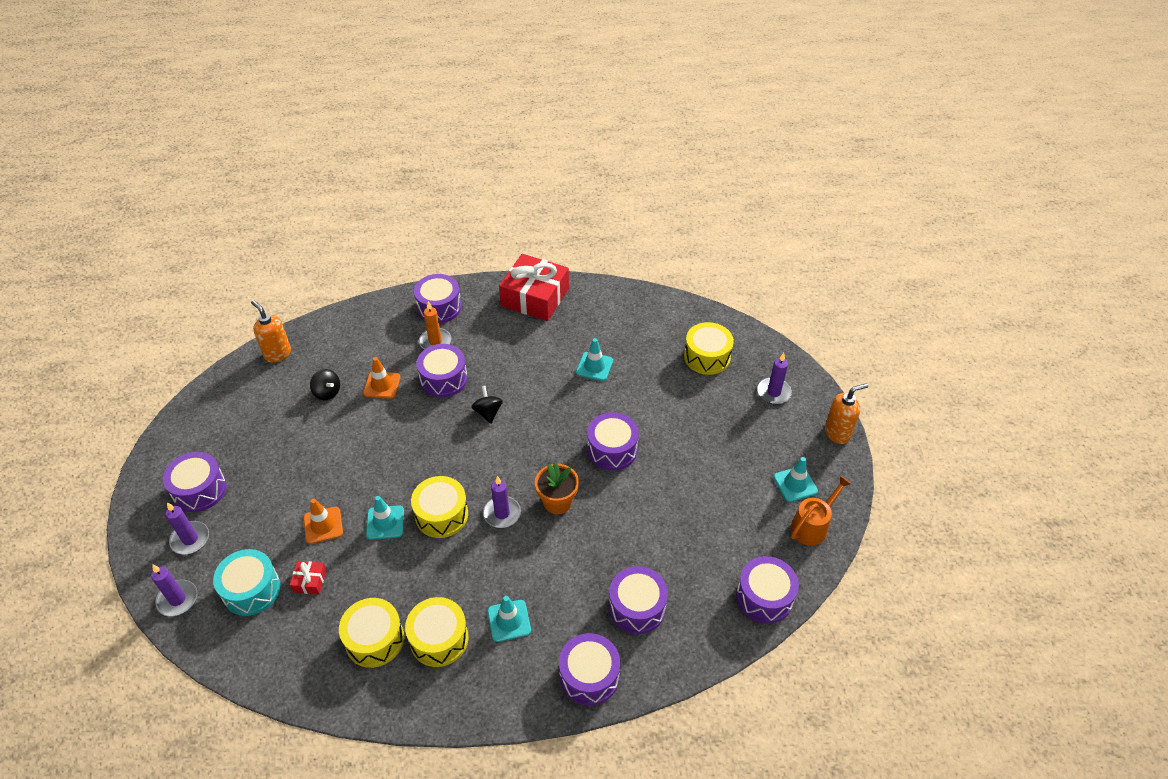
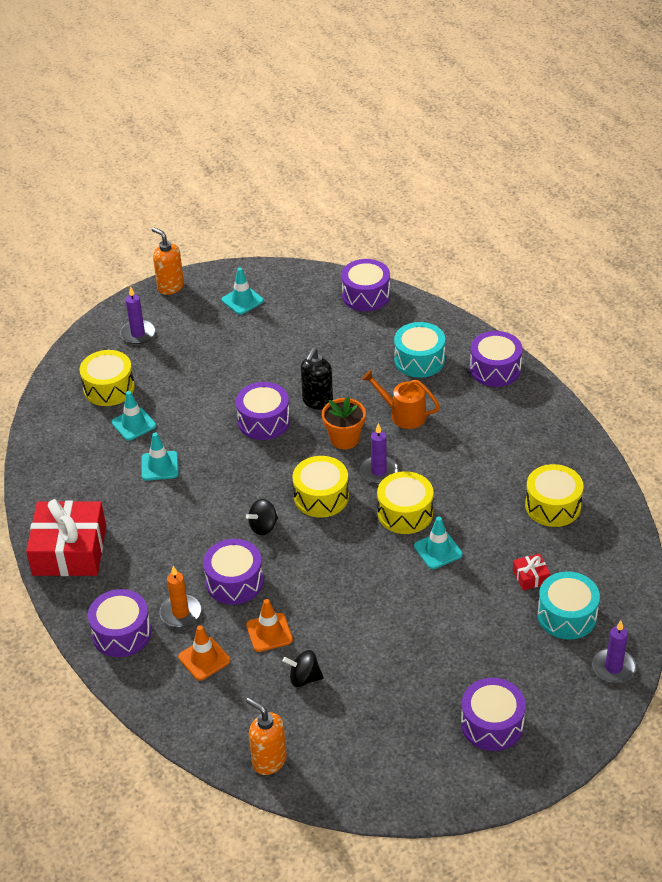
camera: 110 degrees left, 5 degrees down
(190, 539) = (550, 697): purple candle -> none
(277, 354) = (269, 761): orange soap dispenser -> orange soap dispenser turned 105 degrees clockwise
(323, 525) = (469, 596): orange traffic cone -> orange traffic cone (204, 659)
(327, 392) = (304, 678): black spinning top -> black spinning top turned 105 degrees counterclockwise
(439, 639) = (524, 465): yellow drum -> yellow drum (321, 497)
(509, 621) = (480, 429): turquoise traffic cone -> turquoise traffic cone (134, 424)
(617, 498) = (317, 402): none -> black soap dispenser
(637, 607) = (419, 360): purple drum -> turquoise drum
(812, 526) = (281, 283): orange watering can -> orange watering can (403, 414)

